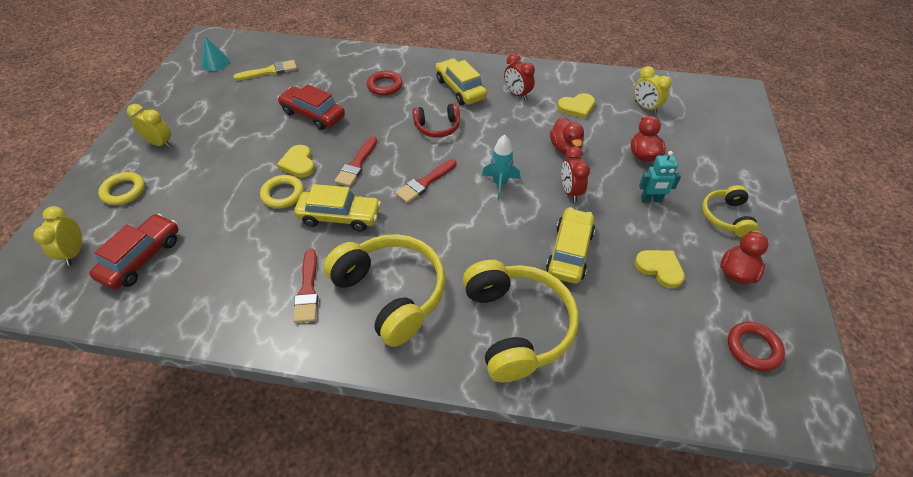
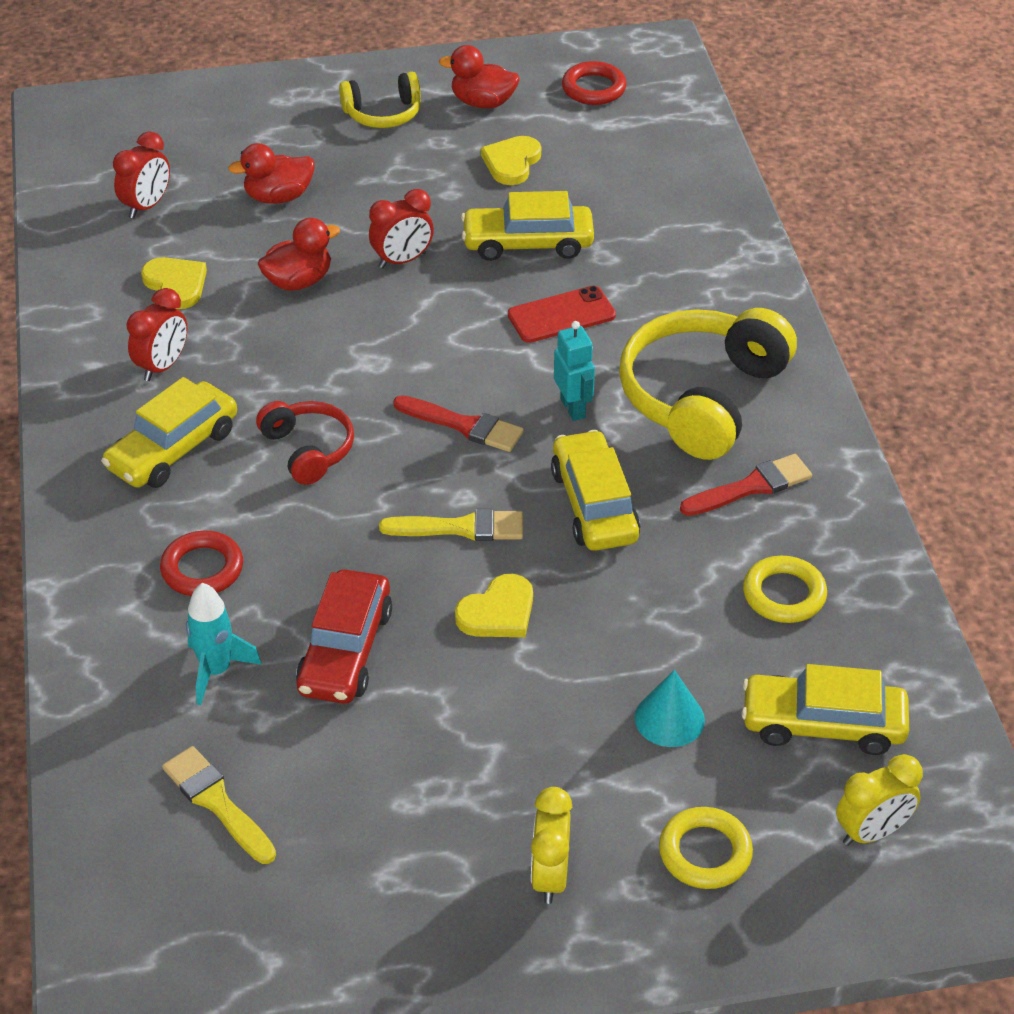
camera: 110 degrees left, 5 degrees down
(142, 258) = (823, 724): red car -> yellow car
(215, 63) = (218, 940): turquoise cone -> turquoise cone (669, 718)
(283, 194) = (584, 600): yellow ring -> yellow ring (784, 594)
(356, 164) = (461, 528): red brush -> yellow brush
(494, 248) = (561, 315): none -> red phone
(500, 184) = (423, 338): turquoise rocket -> turquoise rocket (216, 670)
(517, 326) = (680, 269): yellow headphones -> none
(645, 107) = (147, 206): yellow clock -> red clock
(651, 200) = (381, 181): turquoise robot -> turquoise robot (573, 408)

